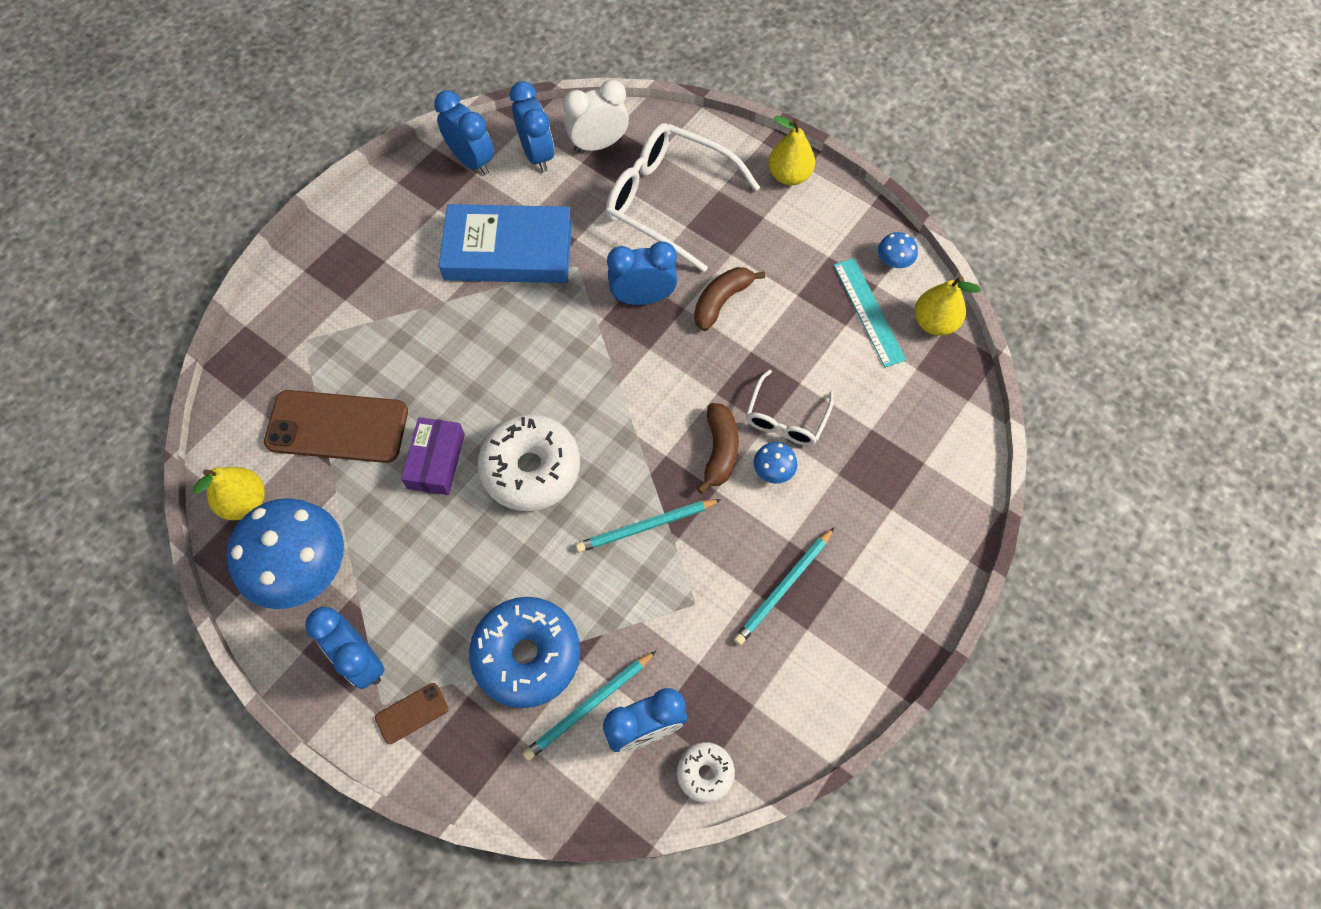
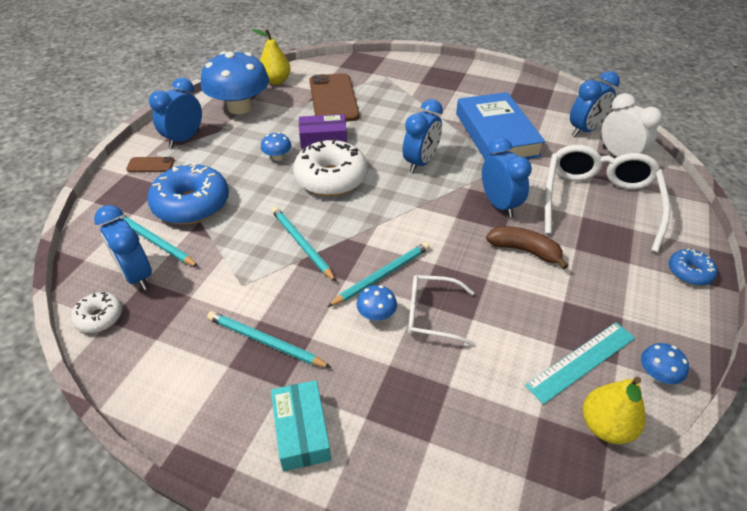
camera: 75 degrees right, 20 degrees down
(412, 713) = (150, 165): brown phone -> brown phone turned 45 degrees counterclockwise
(458, 529) = (277, 157): none -> blue mushroom
(472, 160) = (556, 105): blue clock -> blue clock (421, 163)
(720, 451) = (382, 275): brown banana -> turquoise pencil
(789, 175) = (689, 272): yellow pear -> blue donut
(894, 568) = (301, 431): none -> turquoise box

